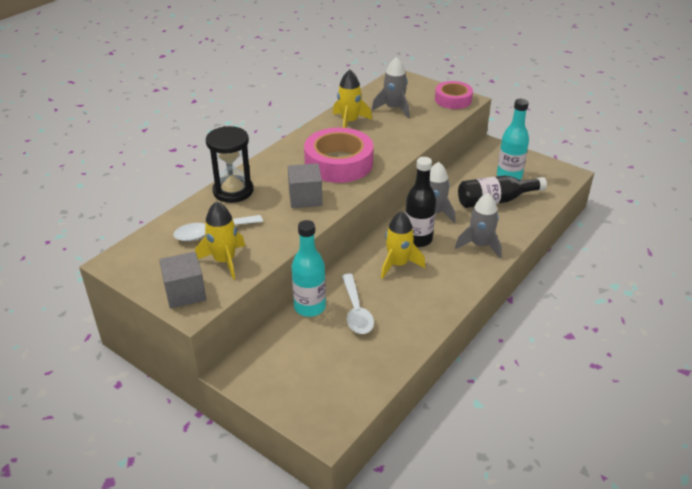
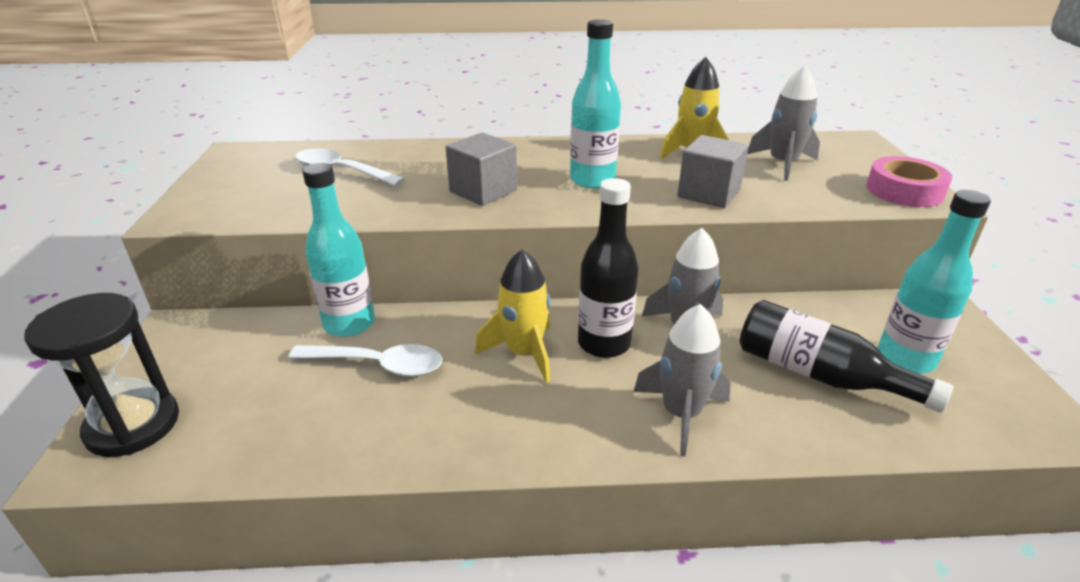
camera: 50 degrees right, 5 degrees down
(185, 293) = (206, 201): grey cube -> grey cube (708, 193)
(224, 261) = (291, 198): yellow rocket -> none
(233, 191) = (436, 152): black hourglass -> black hourglass (133, 425)
(338, 163) = (592, 180): pink tape -> turquoise bottle
(356, 311) = (378, 365): white spoon -> white spoon turned 120 degrees counterclockwise

